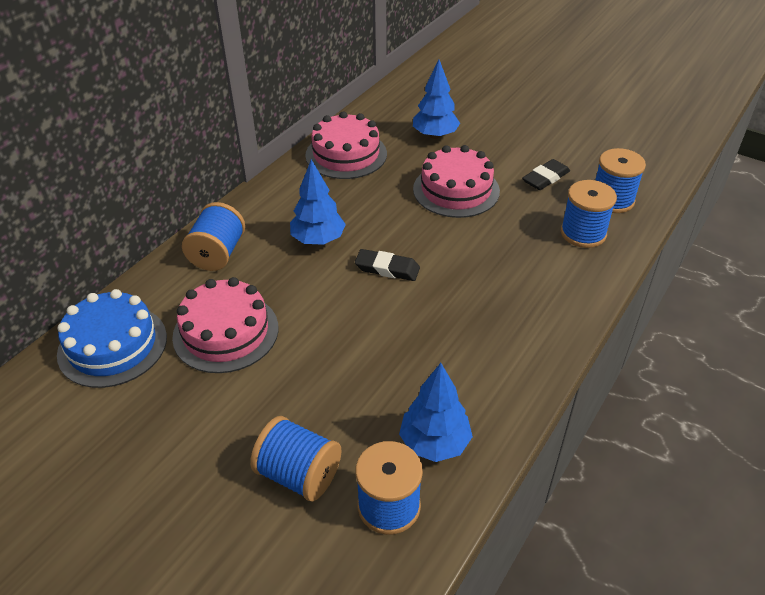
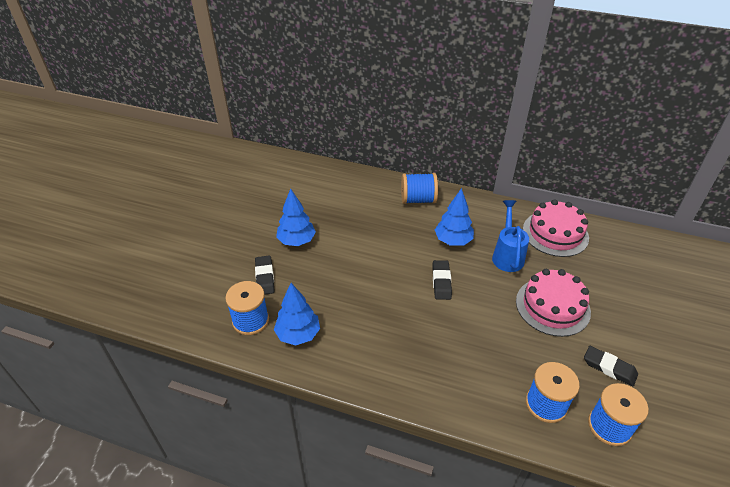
camera: 75 degrees right, 0 degrees up
(112, 345) = (332, 182): blue cake -> none
(226, 332) = (356, 221): pink cake -> none
(299, 474) = (265, 277): blue spool -> black eraser
(364, 201) = (507, 255): none -> blue watering can
(435, 135) = (618, 280): blue tree -> blue tree (297, 241)

